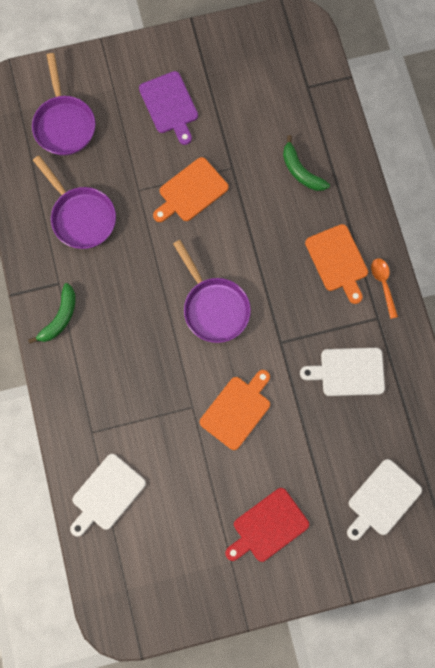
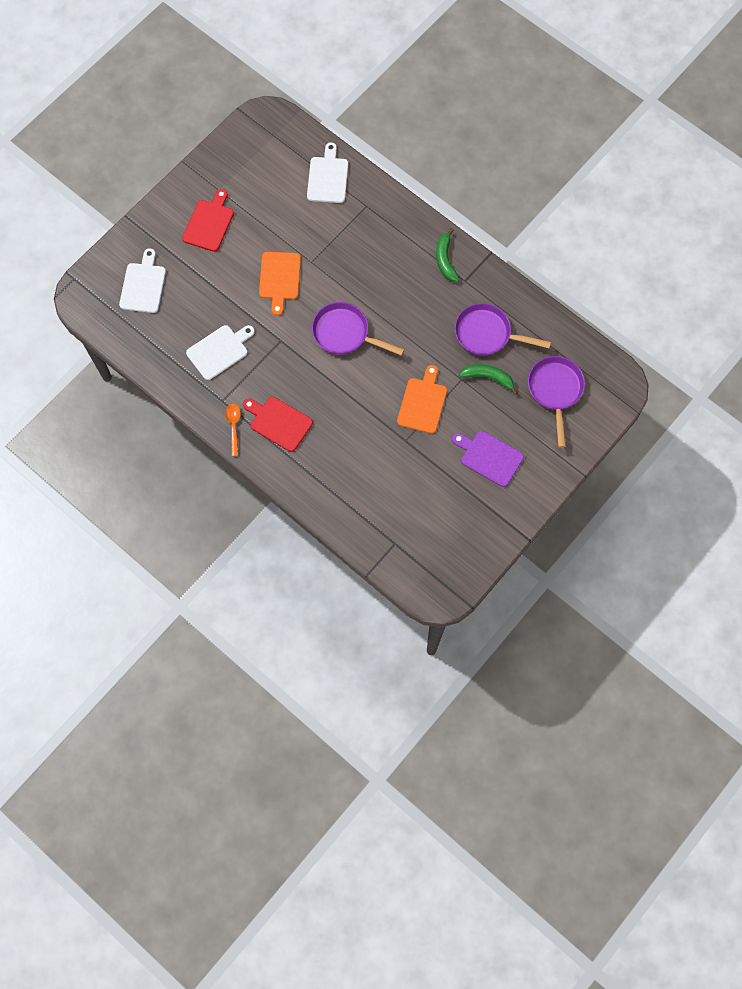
camera: 145 degrees right, 5 degrees down
(64, 124) = (555, 391): purple pan -> purple pan turned 45 degrees clockwise
(301, 171) = (352, 472): green banana -> green banana (488, 377)
(338, 261) = (278, 422): orange cutting board -> red cutting board
(383, 285) = (234, 427): orange spoon -> orange spoon turned 135 degrees counterclockwise

